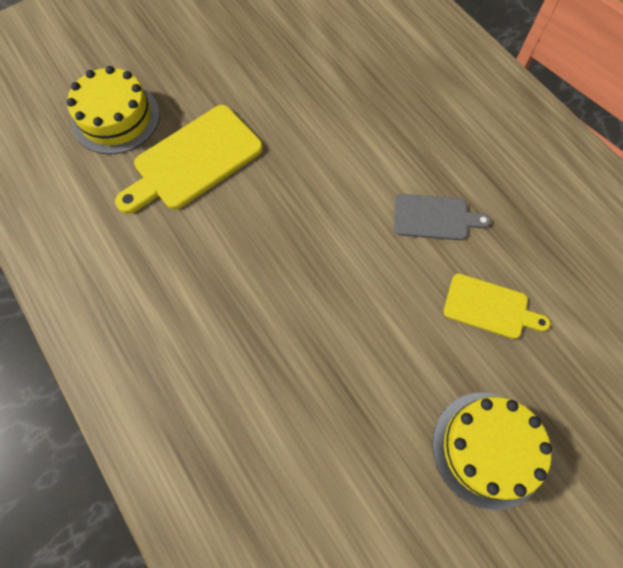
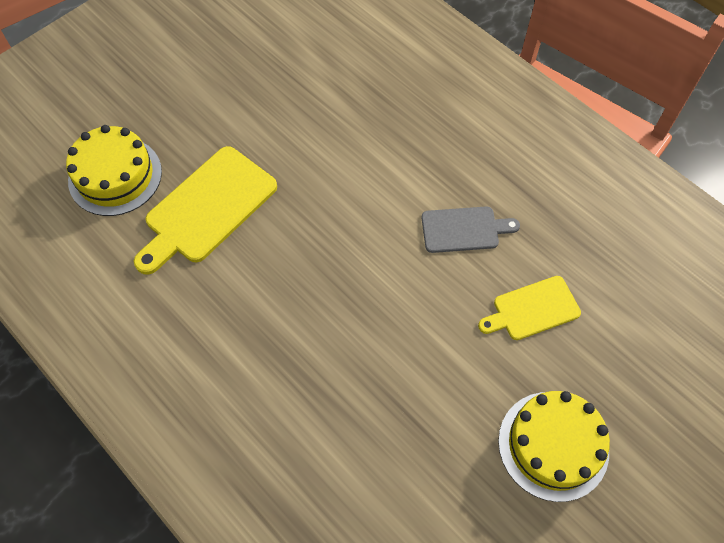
camera: 10 degrees left, 5 degrees down
(489, 307) = (532, 309): yellow cutting board -> yellow cutting board turned 150 degrees clockwise

